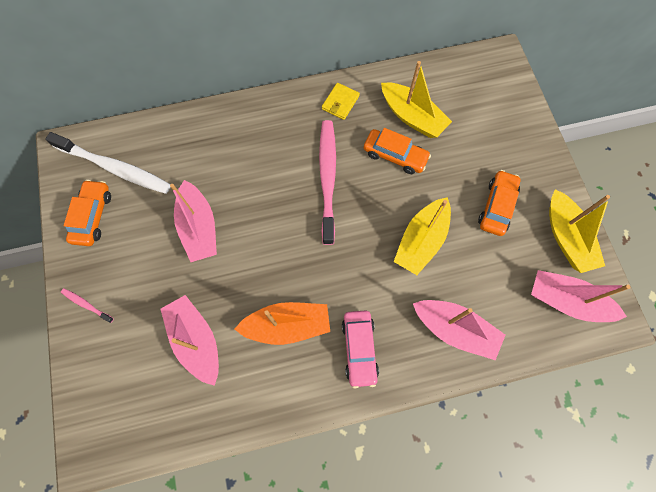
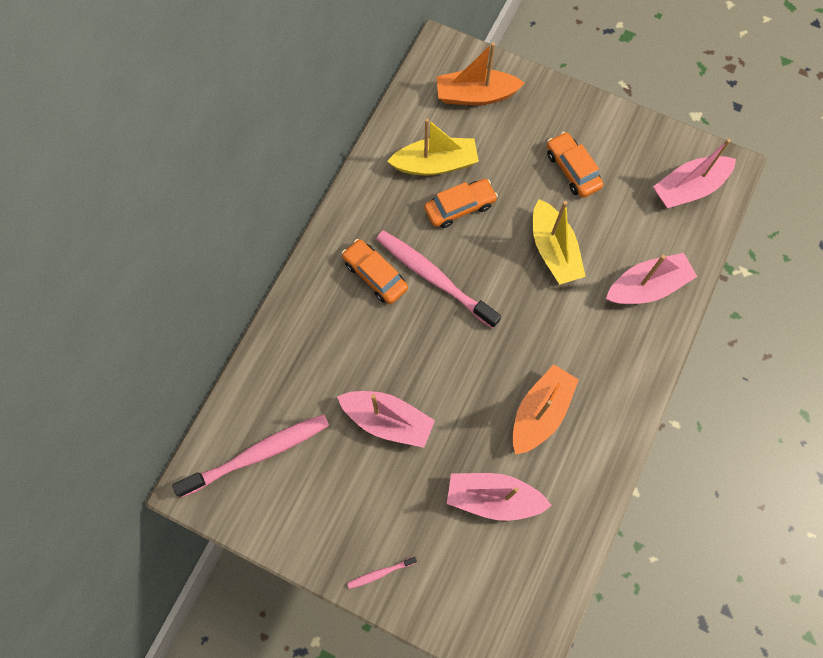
camera: 50 degrees left, 0 degrees up
(93, 216) = (293, 509): orange car -> orange car (375, 275)
(115, 168) = (258, 454): white toothbrush -> pink toothbrush
(340, 102) = (368, 209): yellow wallet -> none
(359, 349) = (605, 371): pink car -> none
(489, 102) = (475, 95): none -> orange boat
(566, 237) = (640, 143): yellow boat -> none

